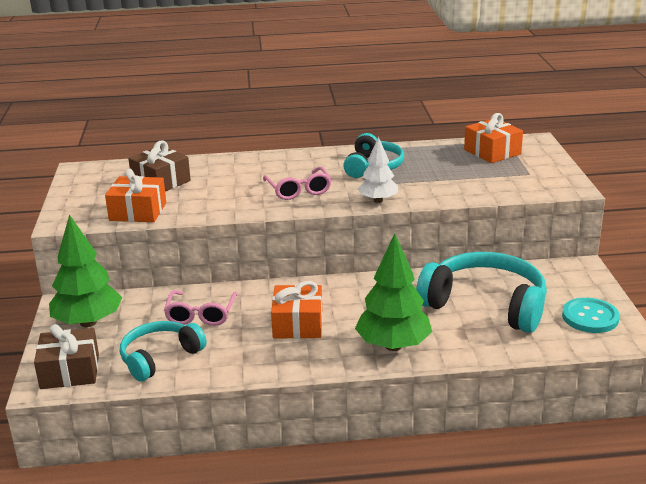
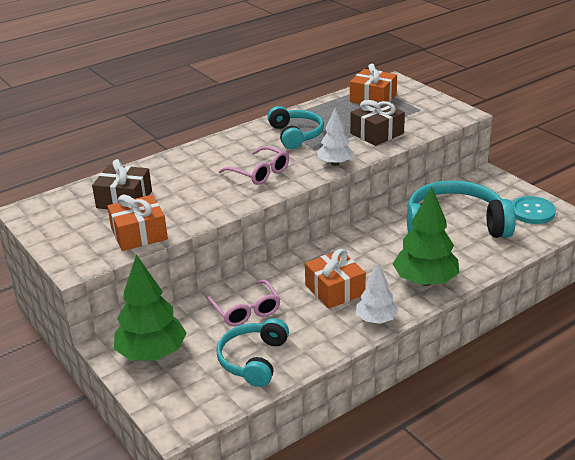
camera: 30 degrees left, 5 degrees up
(70, 371) = (187, 403): brown gift -> brown gift (377, 133)
(305, 363) = (376, 320): none -> white tree

